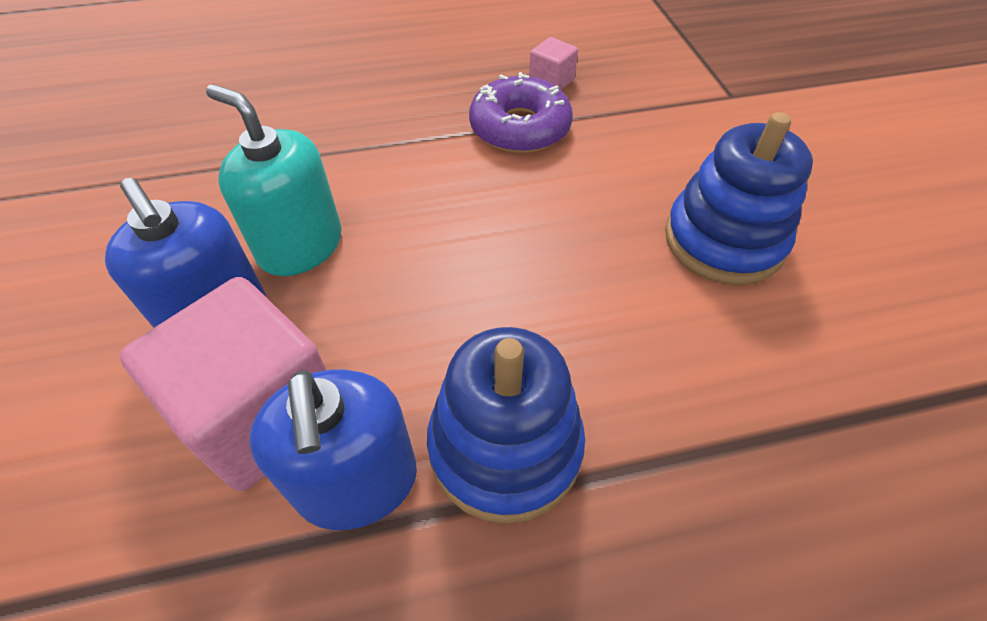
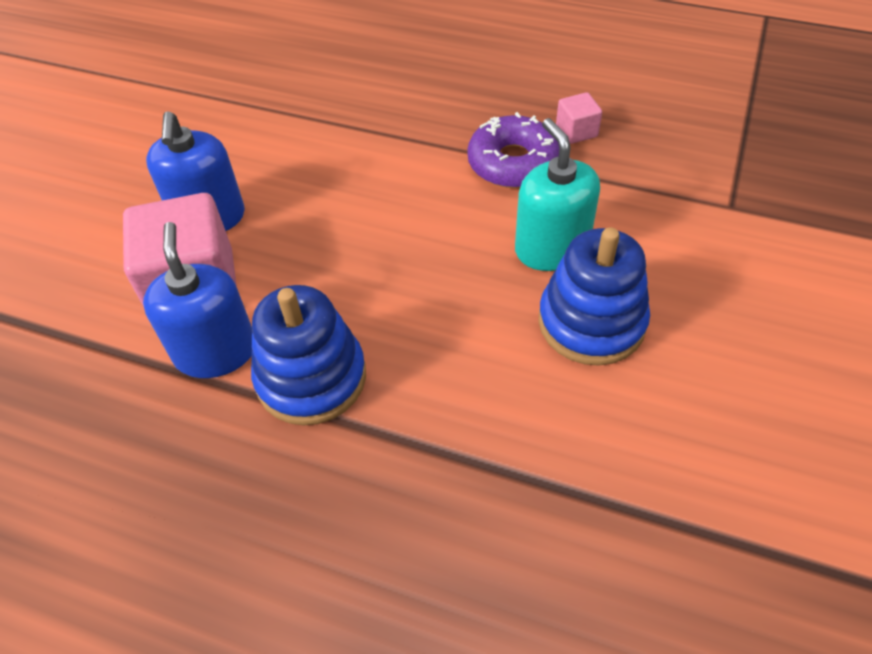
camera: 35 degrees right, 0 degrees up
(300, 246) = (289, 190): turquoise soap dispenser -> turquoise soap dispenser (551, 248)
(357, 482) = (215, 351): blue soap dispenser -> blue soap dispenser turned 150 degrees clockwise

